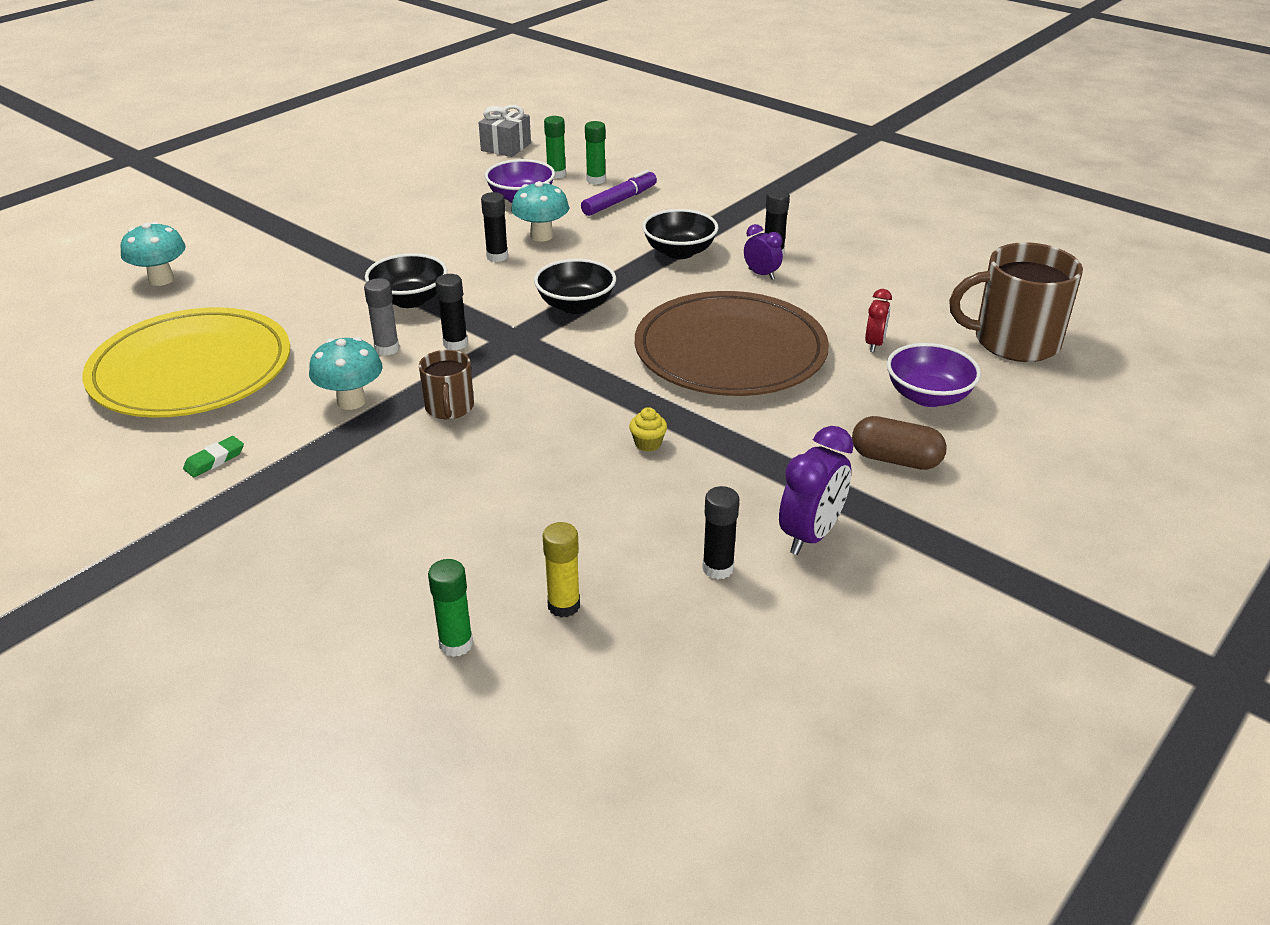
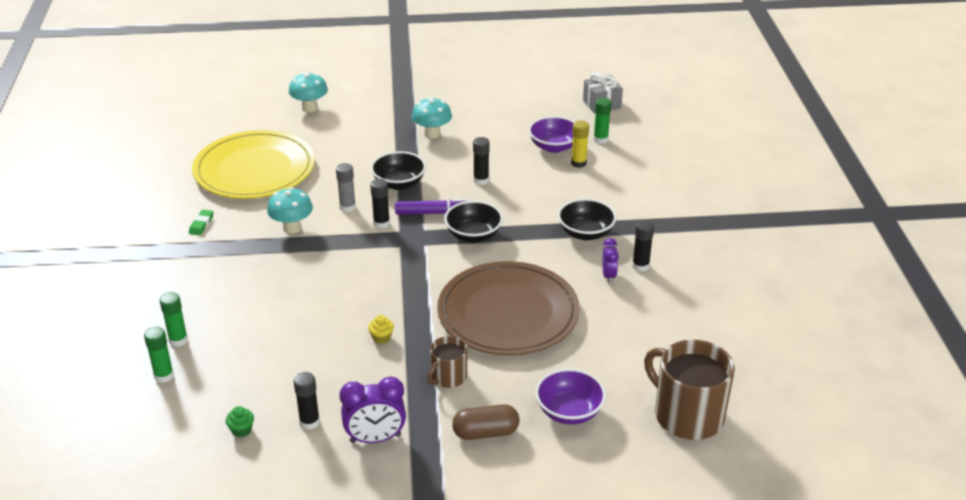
camera: 45 degrees right, 0 degrees up
(214, 460) = (201, 224): green eraser -> green eraser turned 75 degrees counterclockwise
(449, 407) = (326, 258): brown mug -> brown mug (448, 377)
(541, 236) = (525, 179): turquoise mushroom -> turquoise mushroom (432, 134)
(564, 606) = (224, 390): yellow glue stick -> yellow glue stick (578, 163)
(596, 180) = (618, 155): green glue stick -> green glue stick (178, 340)
(619, 201) = (608, 178): purple marker -> purple marker (434, 213)
(658, 630) = (241, 430): none -> green cupcake
(874, 344) = (596, 361): red clock -> none
(895, 459) = (485, 432): brown capsule -> brown capsule turned 75 degrees counterclockwise

